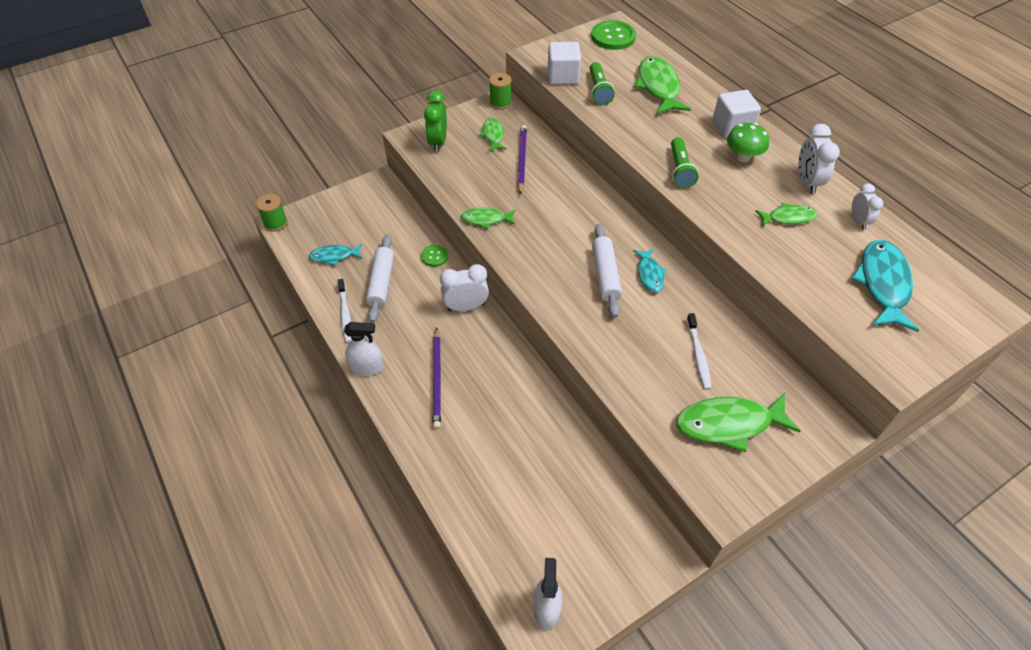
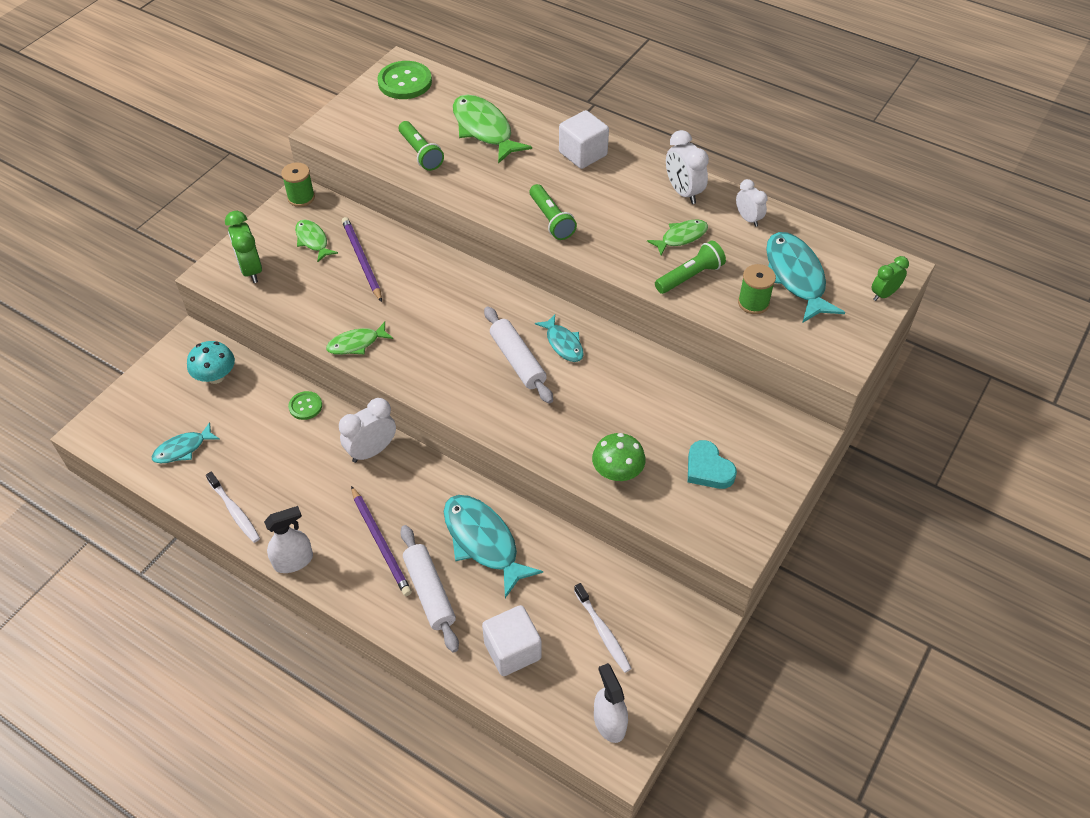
camera: 25 degrees left, 0 degrees up
(276, 223) = (84, 435): green spool -> green spool (753, 303)
(382, 283) = (258, 459): white rolling pin -> white rolling pin (430, 592)
(383, 213) = (216, 376): none -> turquoise mushroom
(516, 411) = (483, 542): none -> turquoise fish
(563, 76) = (371, 148): white cube -> white cube (512, 650)
(698, 355) = (649, 411): white toothbrush -> white toothbrush (603, 632)
(729, 424) = (708, 469): green fish -> turquoise heart
(743, 157) = (608, 184): green mushroom -> green mushroom (617, 472)
(781, 252) = (690, 276): none -> green flashlight
(966, 328) = (883, 294): none -> green clock

